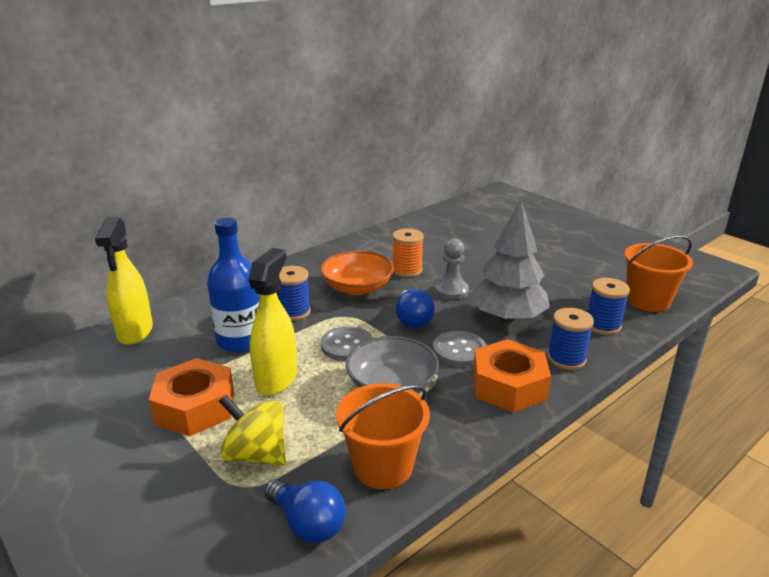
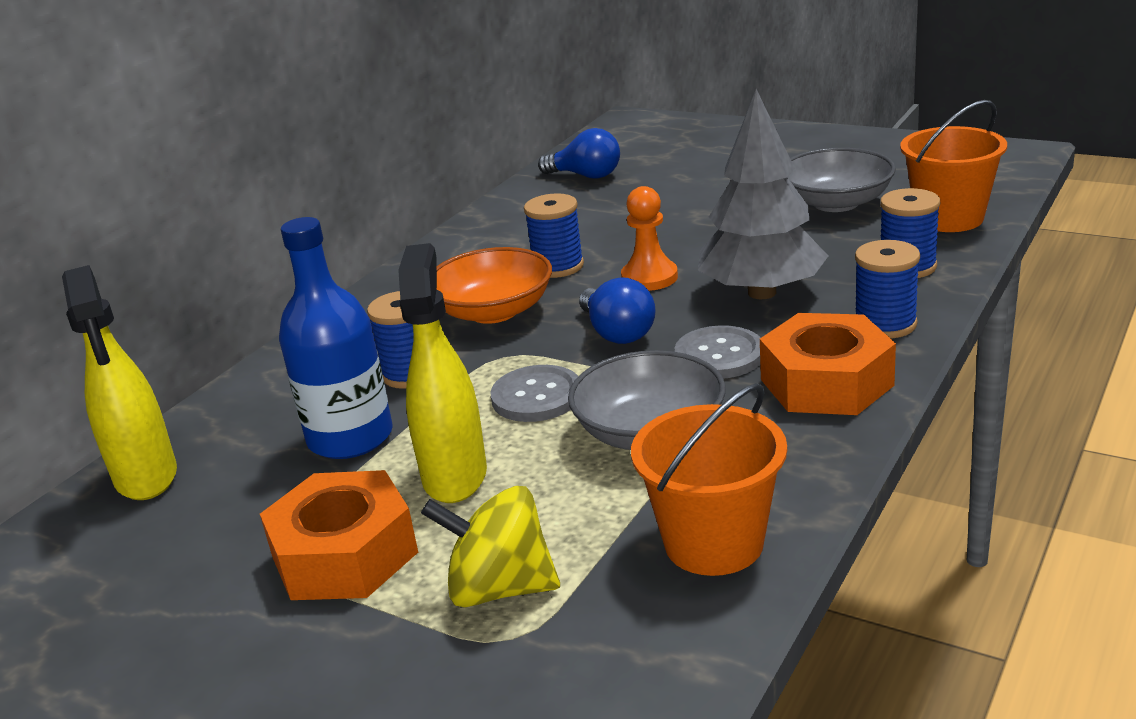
camera: 15 degrees left, 0 degrees up
(307, 523) = (653, 653): blue light bulb -> blue light bulb (586, 176)
(407, 270) = (558, 266): orange spool -> blue spool
(451, 291) = (649, 277): grey pawn -> orange pawn
(586, 272) = (836, 203): none -> grey bowl

